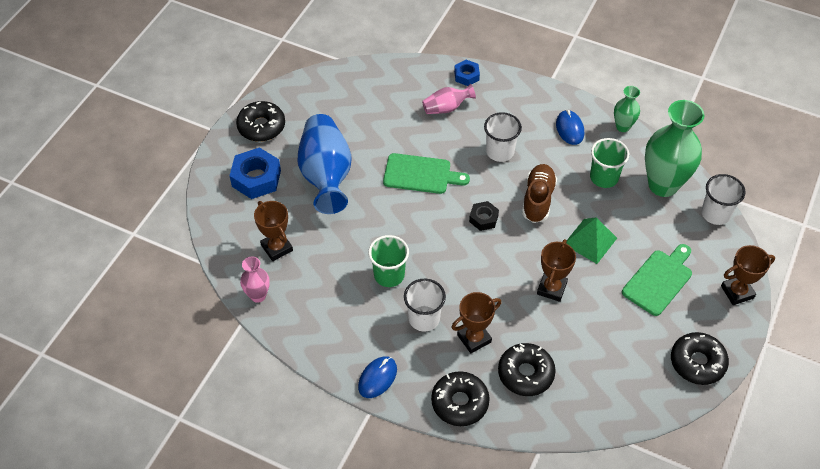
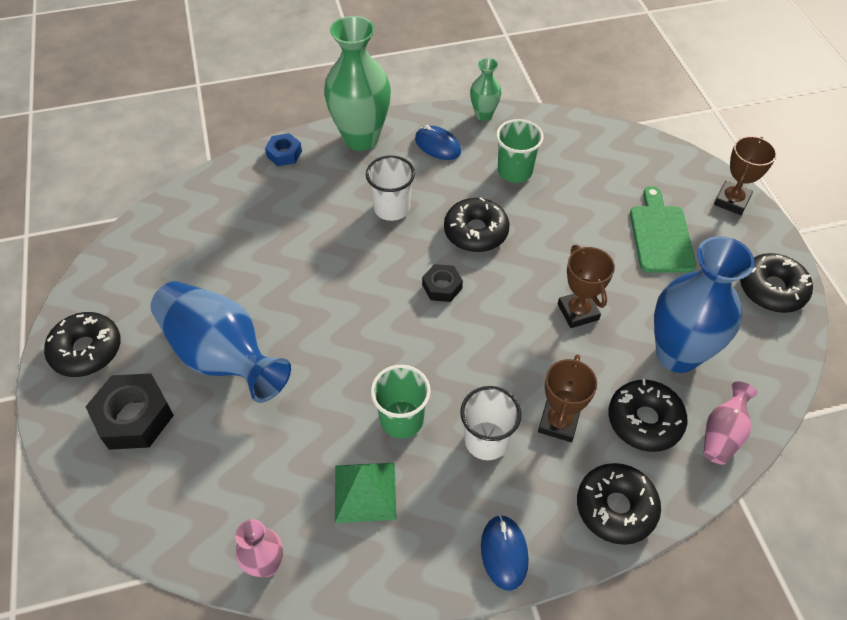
camera: 40 degrees left, 0 degrees up
(256, 178) = (134, 417): blue nut -> black nut
(277, 248) = (237, 485): brown trophy -> none
(421, 174) = (331, 284): green cutting board -> none
(446, 108) = (293, 198): pink vase -> pink vase (722, 434)
(538, 199) = (476, 232): brown shoe -> black donut
(587, 354) = (677, 354): none -> blue vase
(590, 241) = (564, 239): green pyramid -> green pyramid (365, 491)
(663, 185) = (572, 145): green vase -> green vase (361, 138)
(715, 214) = (641, 143): white cup -> none

